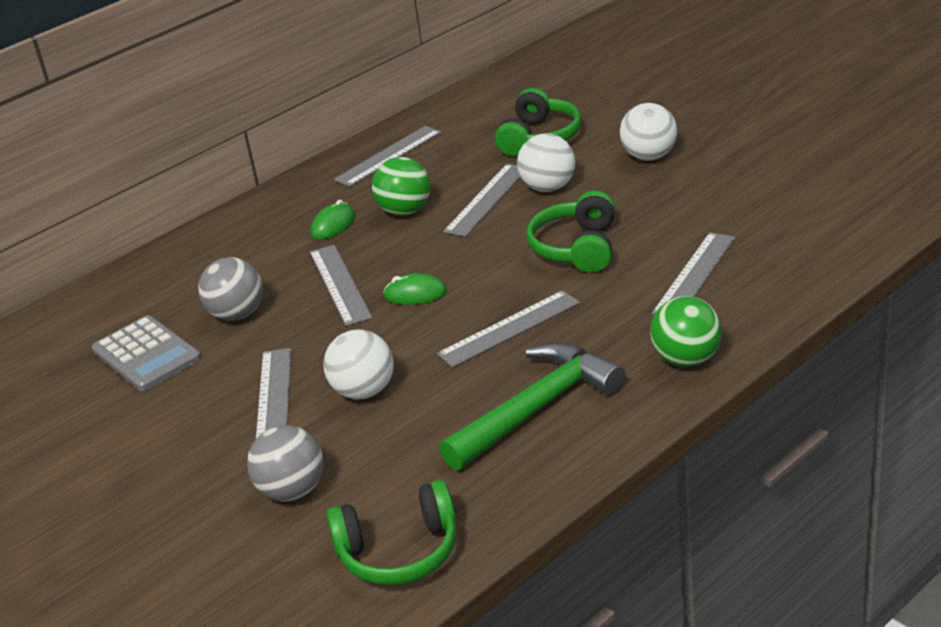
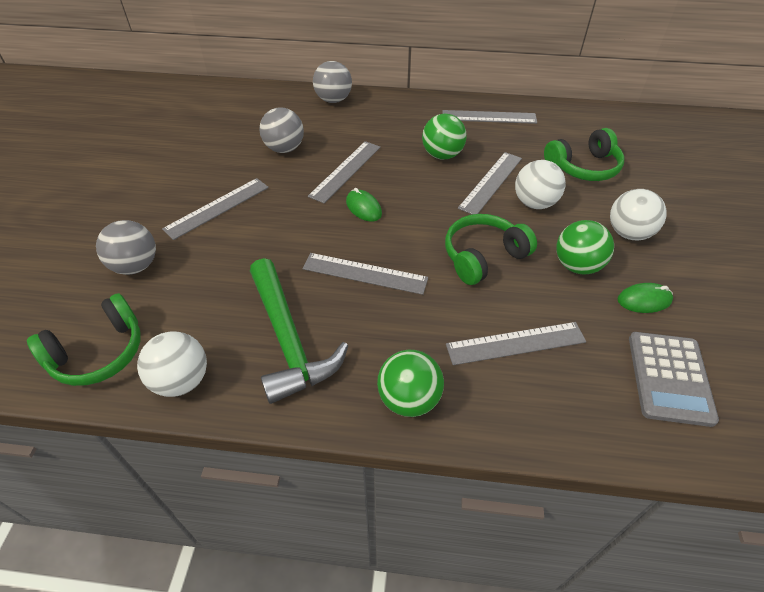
camera: 45 degrees right, 15 degrees up
(146, 355) = (224, 138): grey calculator -> grey calculator (669, 378)
(198, 246) = (333, 100): none -> grey ball
(333, 225) = (399, 135): green mouse -> green mouse (644, 300)
(364, 391) = (250, 242): white ball -> white ball (182, 380)
(399, 552) = (99, 353): green headphones -> green headphones turned 75 degrees counterclockwise
(486, 199) = (490, 182): grey ruler -> grey ruler turned 45 degrees counterclockwise
(537, 409) = (288, 340): green hammer -> green hammer turned 60 degrees clockwise
(651, 202) = (577, 265): none -> green ball

